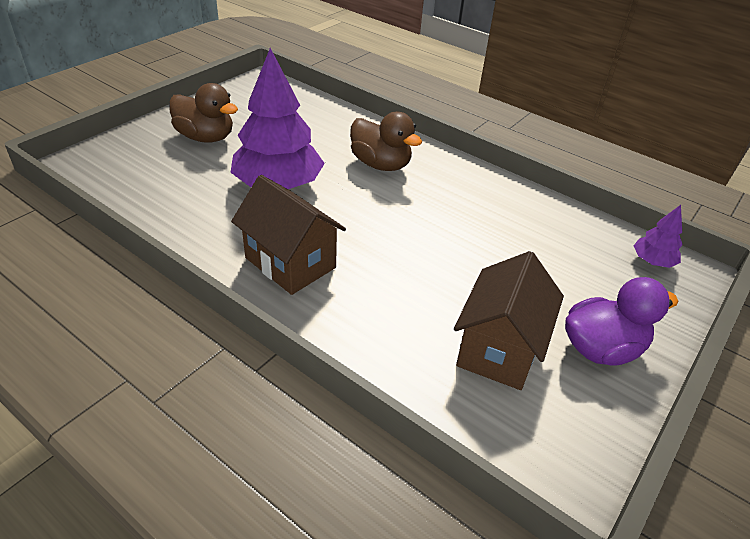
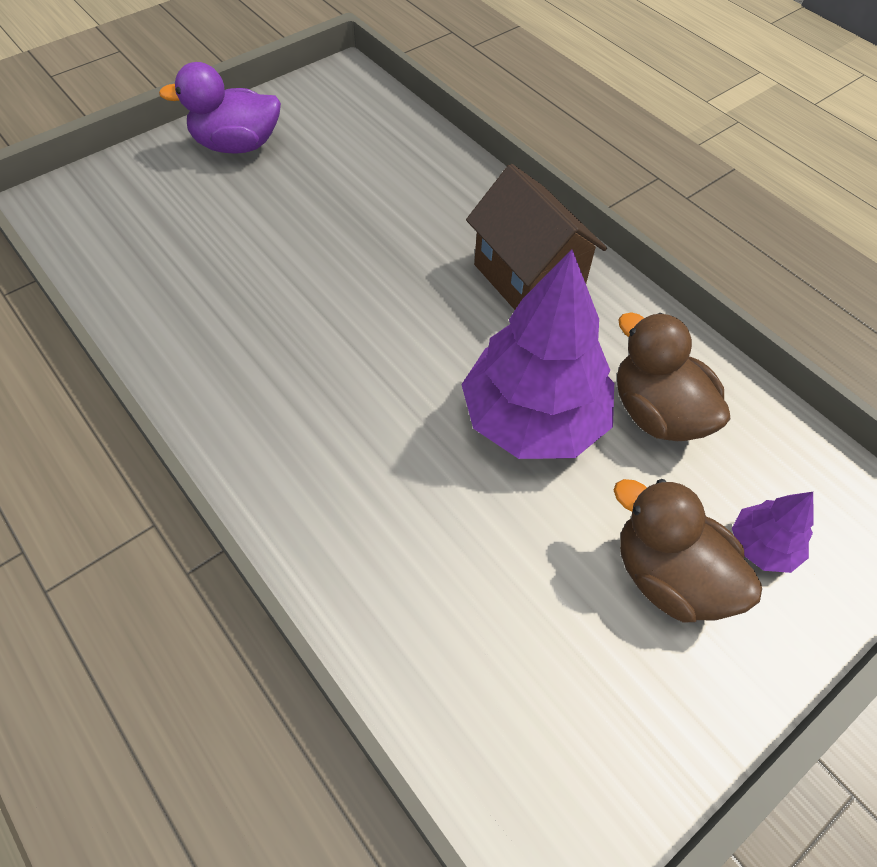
camera: 165 degrees left, 15 degrees up
(381, 164) = (350, 446): brown duck -> brown duck (657, 413)
(499, 349) = (336, 159): brown house -> none
(652, 261) = (82, 218): purple tree -> purple tree (762, 546)

